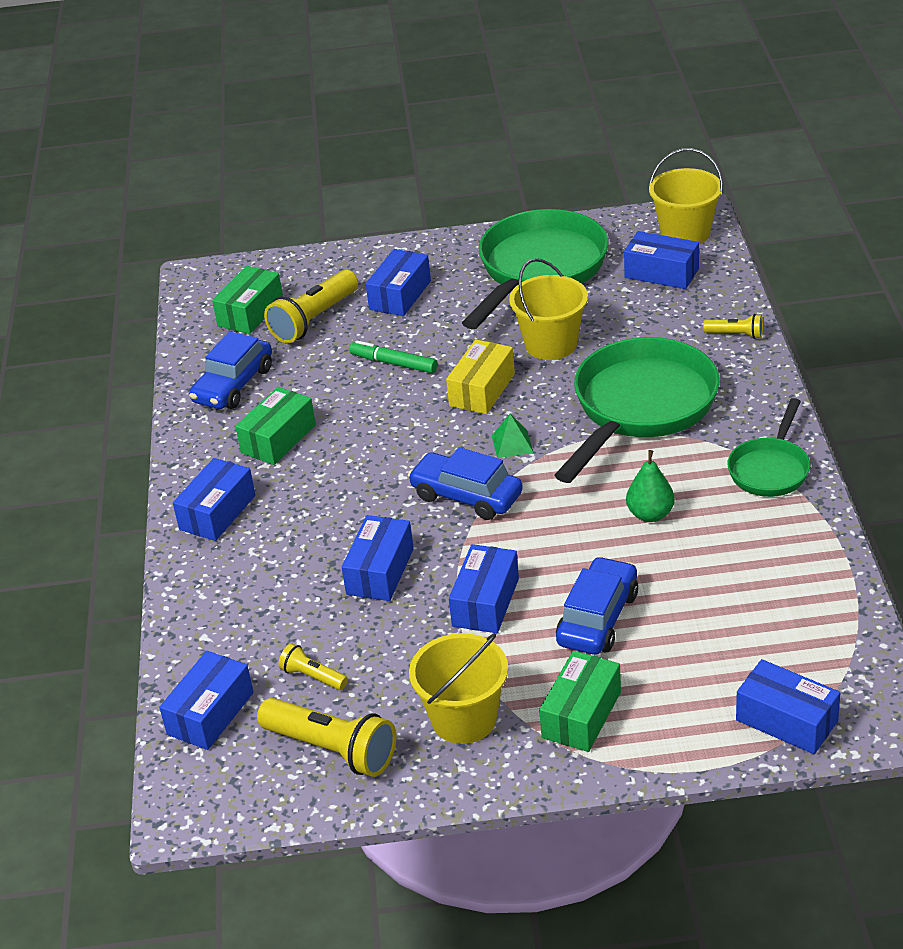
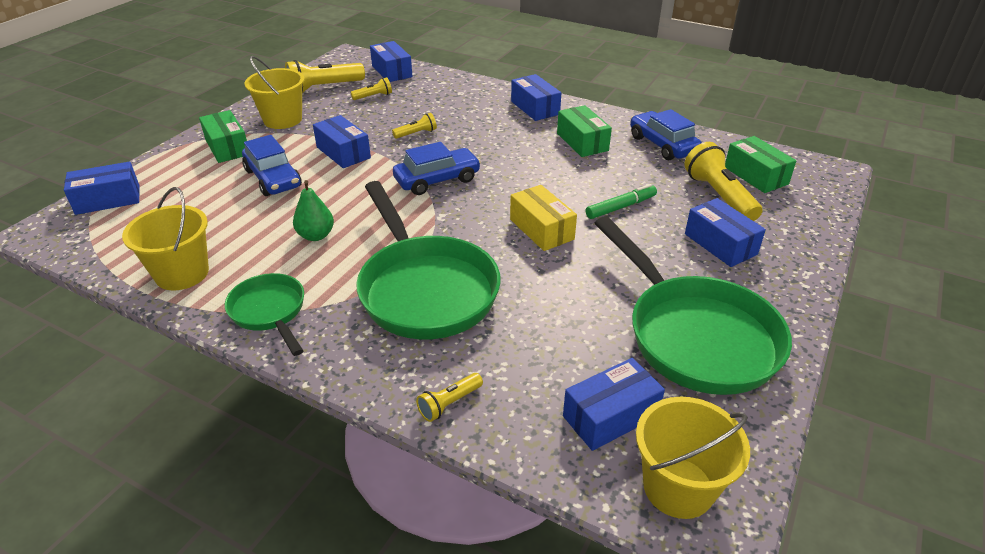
camera: 120 degrees right, 0 degrees up
(380, 571) = (416, 133): blue box -> yellow flashlight
(512, 444) = (463, 216): green pyramid -> none
(551, 344) = (563, 286): yellow bucket -> yellow bucket (182, 273)

